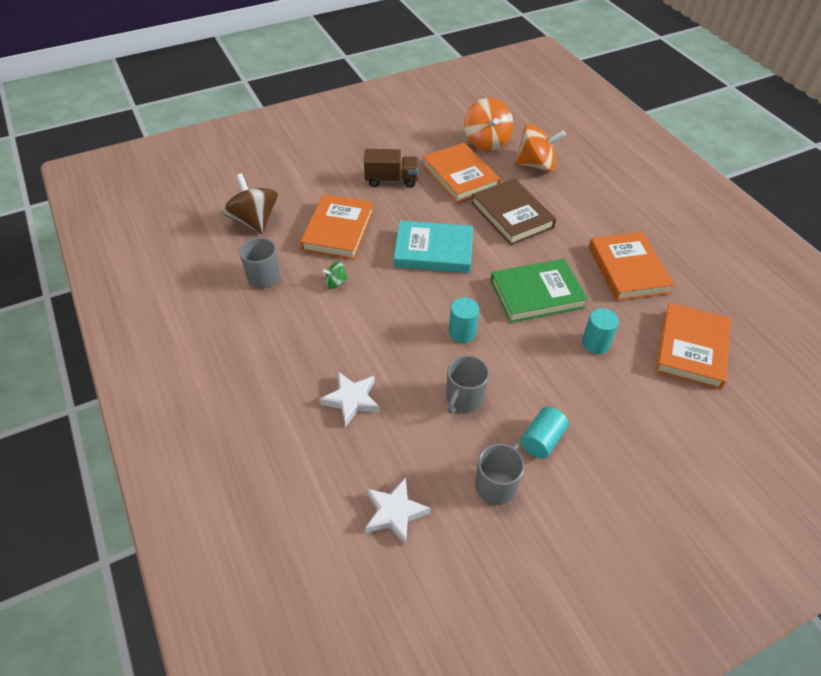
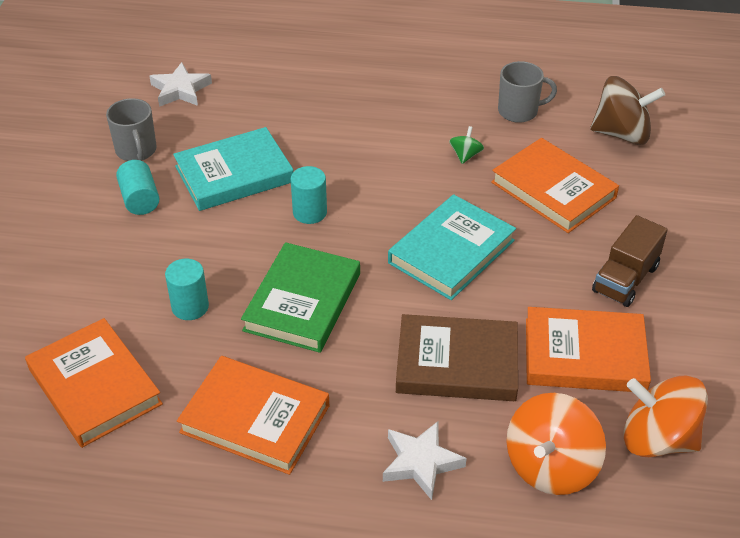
camera: 125 degrees right, 5 degrees down
(351, 400) = (306, 109): white star -> white star (420, 462)
(464, 398) = (234, 174): grey mug -> turquoise book

